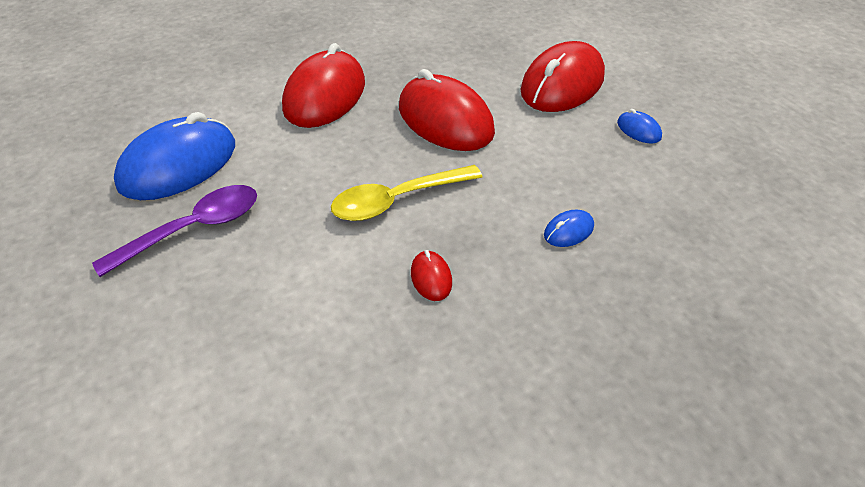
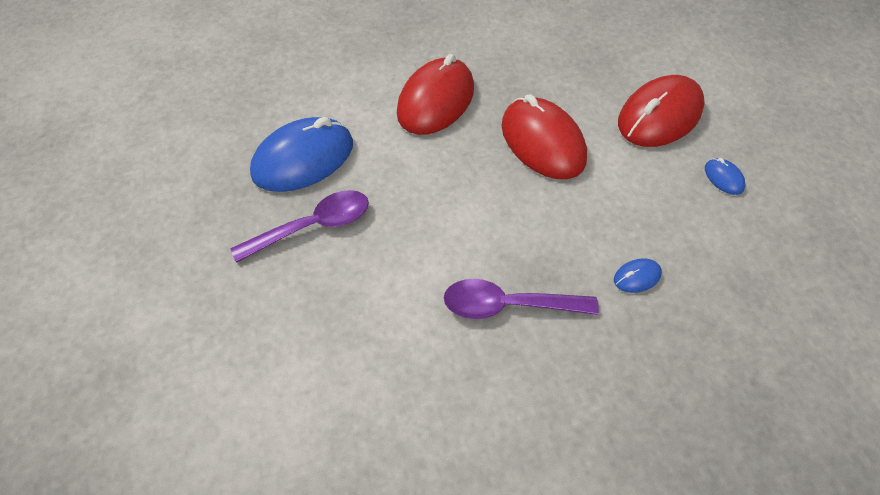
camera: 10 degrees right, 10 degrees up
(397, 200) = (488, 222): yellow spoon -> none
(431, 277) = (508, 305): red mouse -> purple spoon

